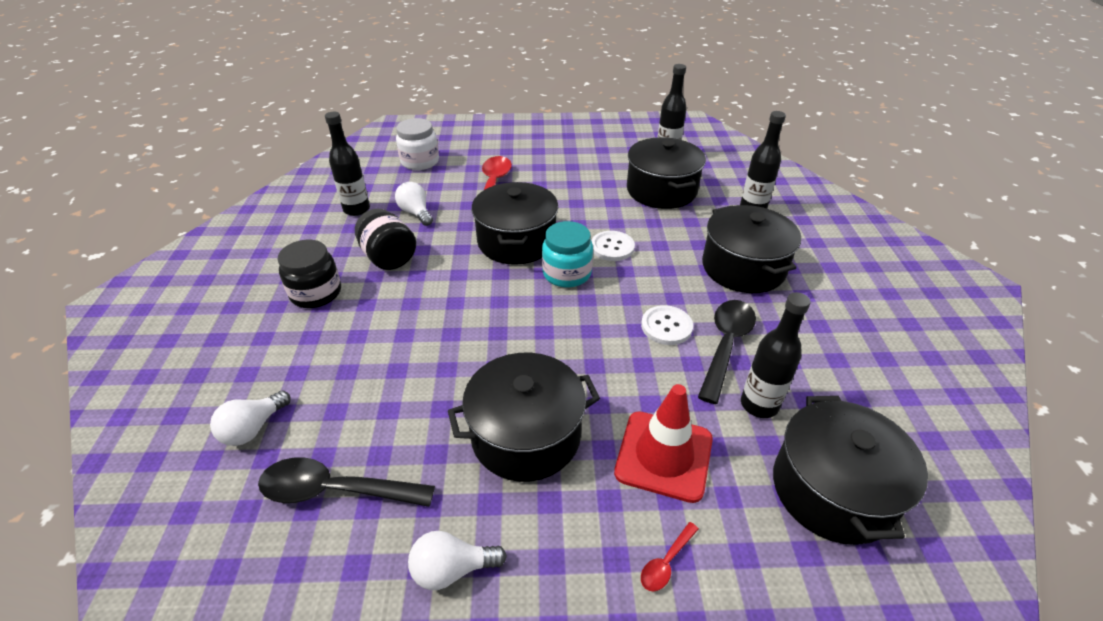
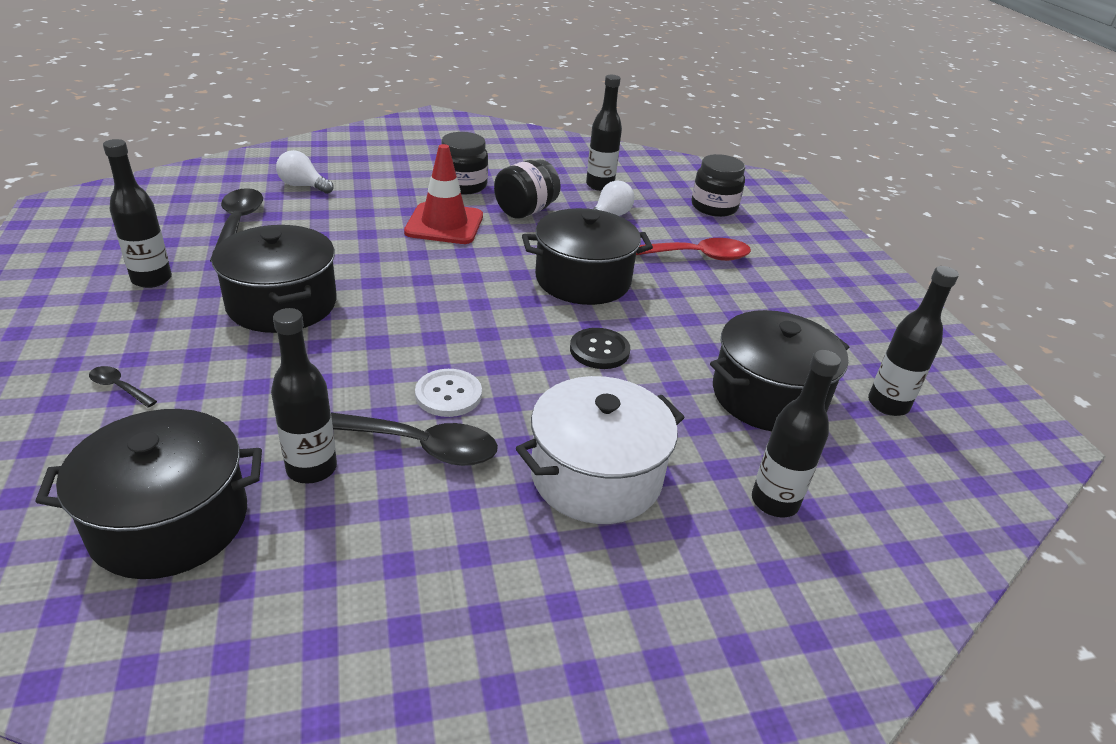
camera: 75 degrees right, 5 degrees down
(420, 161) = (714, 207): white jar -> black jar
(452, 569) = (152, 279): white light bulb -> black bottle
(567, 273) = (532, 317): turquoise jar -> none
(612, 247) = (599, 350): white button -> black button
(664, 455) = (244, 388): red traffic cone -> red traffic cone (444, 224)
(666, 562) = (119, 387): red spoon -> black spoon
(743, 268) = (596, 476): black pot -> white pot

